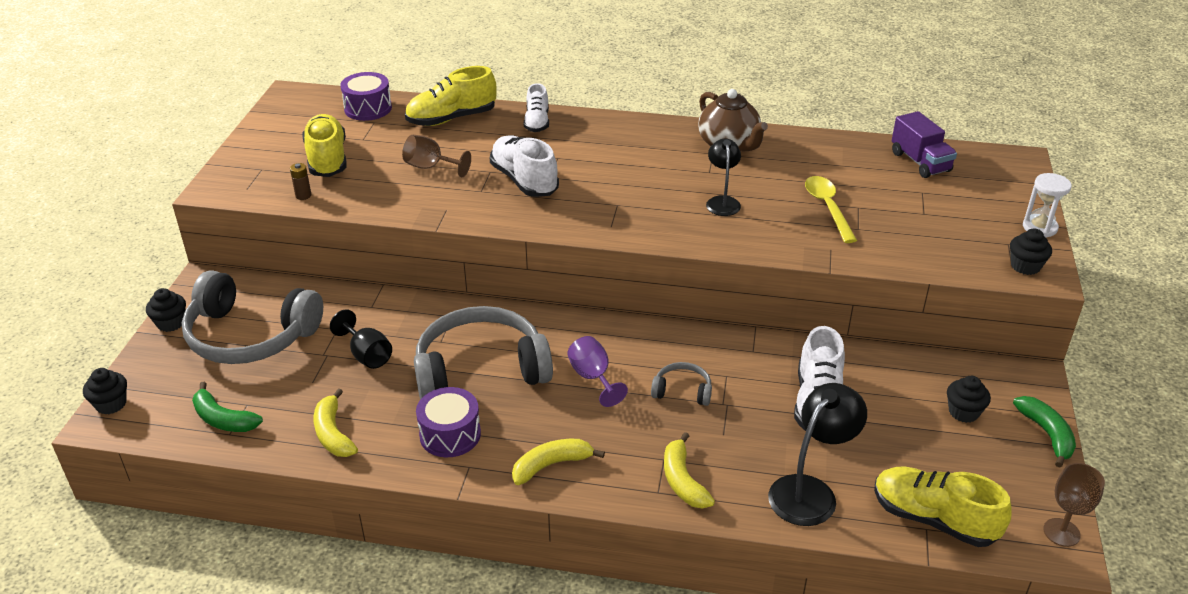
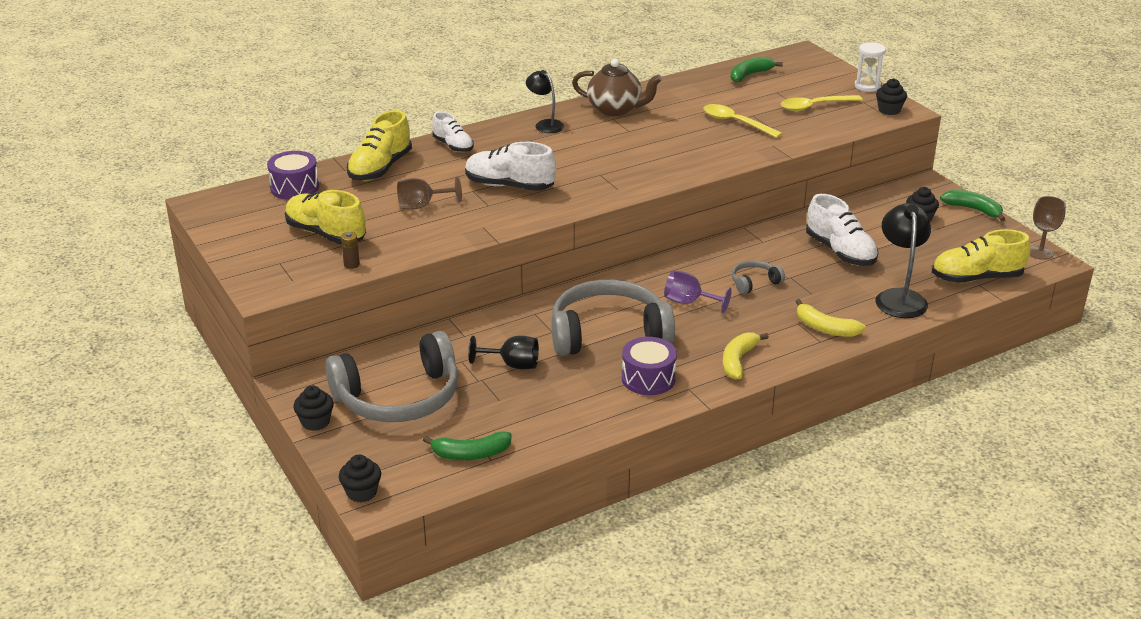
camera: 40 degrees left, 5 degrees down
(333, 433) = (567, 419): yellow banana -> none
(480, 370) = (608, 334): grey headphones -> grey headphones turned 45 degrees clockwise
(722, 202) = (666, 145): black lamp -> black lamp (545, 124)
(920, 162) = (750, 75): purple truck -> green banana
(941, 226) = (814, 106): none -> yellow spoon

